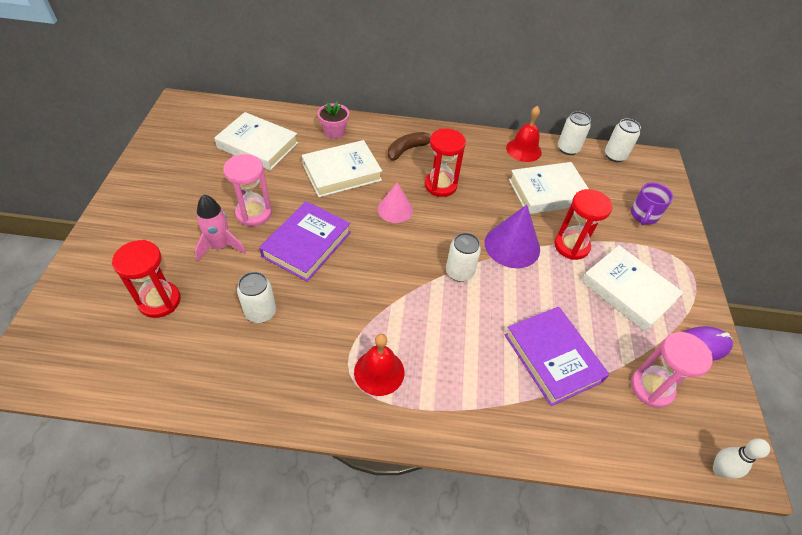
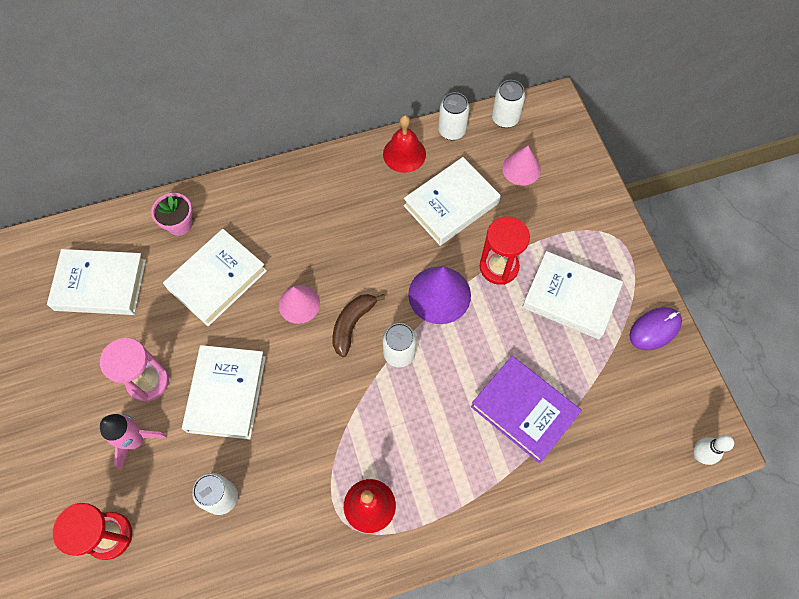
camera: 20 degrees left, 15 degrees up
(307, 244) = (227, 393): purple book -> white book
(408, 149) = (276, 212): brown banana -> brown banana (352, 324)
(440, 185) = (334, 248): red hourglass -> none
(616, 190) = (521, 168): none -> pink cone
(643, 216) = (558, 192): purple mug -> none
(651, 388) = (622, 399): pink hourglass -> none

